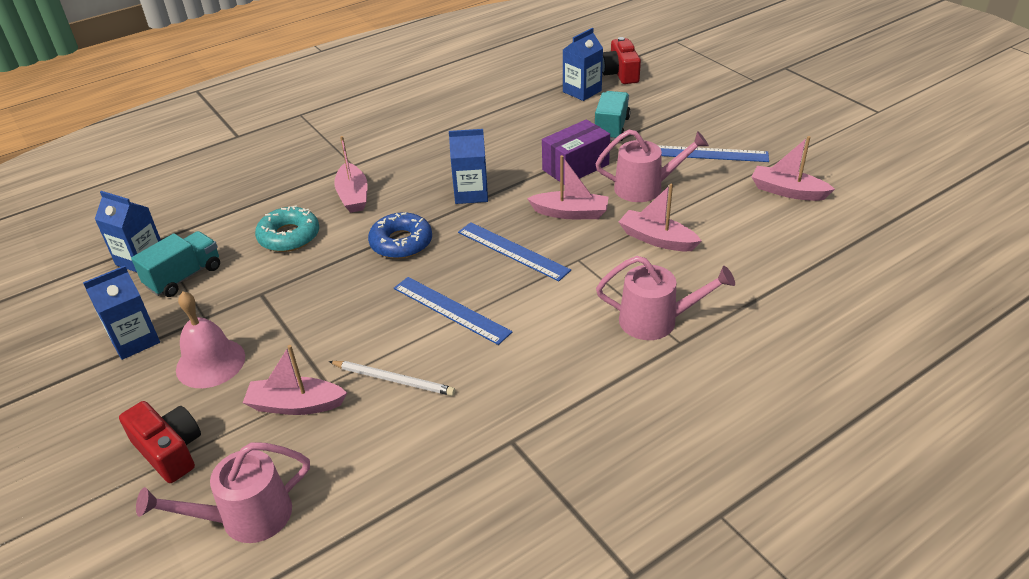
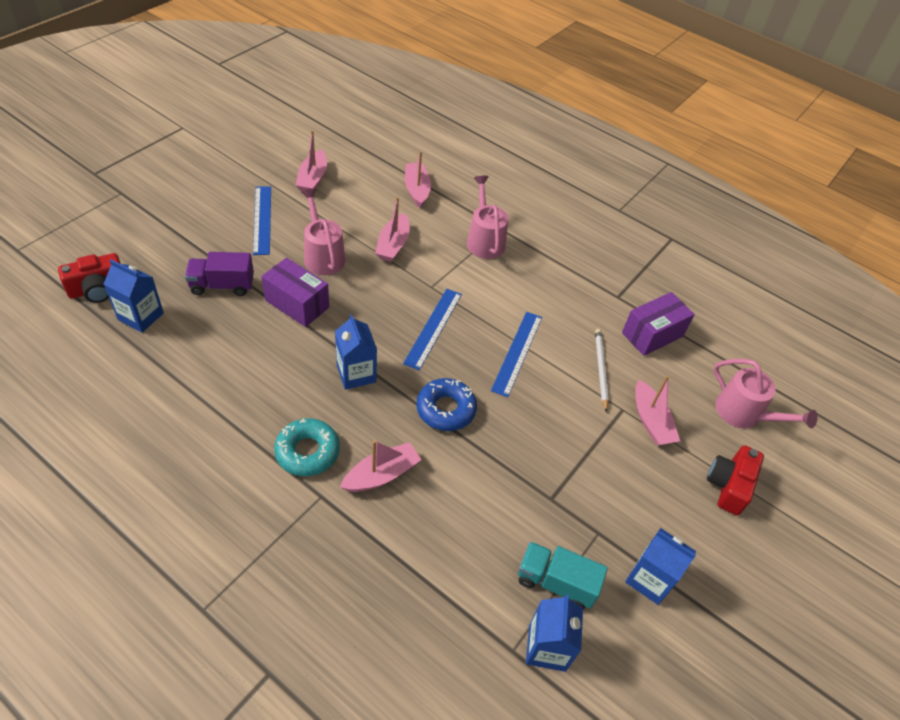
camera: 115 degrees left, 10 degrees up
(210, 363) = (643, 500): pink bell -> none
(289, 236) = (464, 509): turquoise donut -> turquoise donut (307, 451)
(426, 458) = (652, 334): none -> purple box
(570, 213) = (371, 298): pink boat -> pink boat (417, 190)
(611, 128) = (222, 285): turquoise truck -> purple truck

